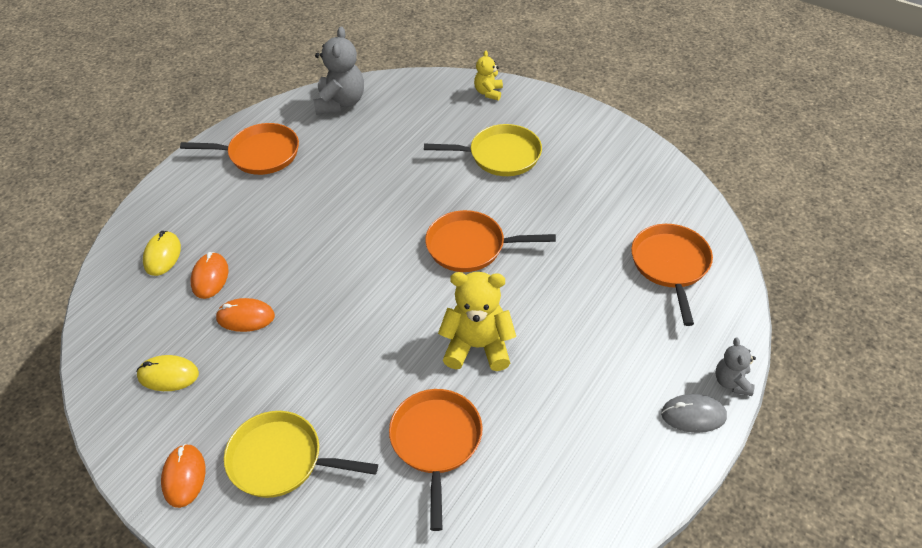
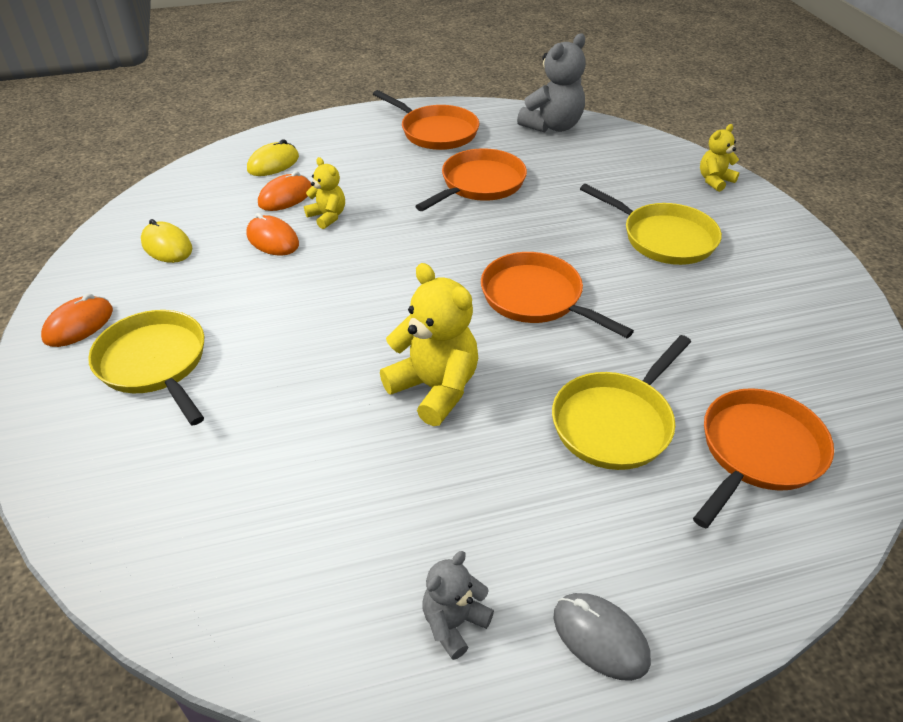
camera: 40 degrees right, 5 degrees down
(264, 273) = (327, 216): none -> yellow teddy bear
(436, 442) = (290, 445): orange pan -> orange pan (479, 184)
(591, 297) = (615, 422): none -> yellow pan
(732, 382) = (700, 640): grey teddy bear -> grey teddy bear (454, 623)

